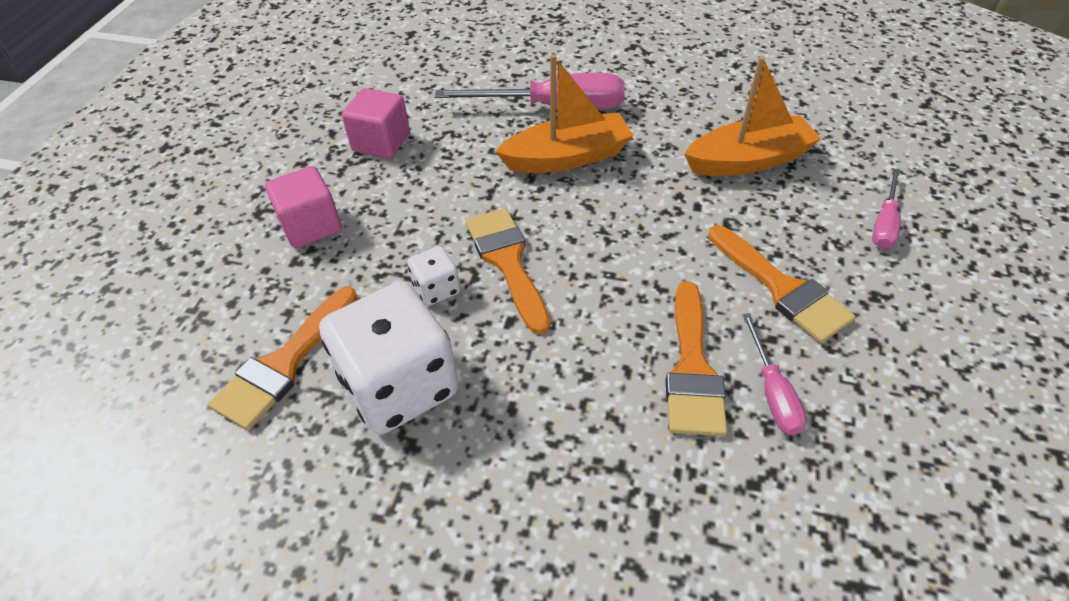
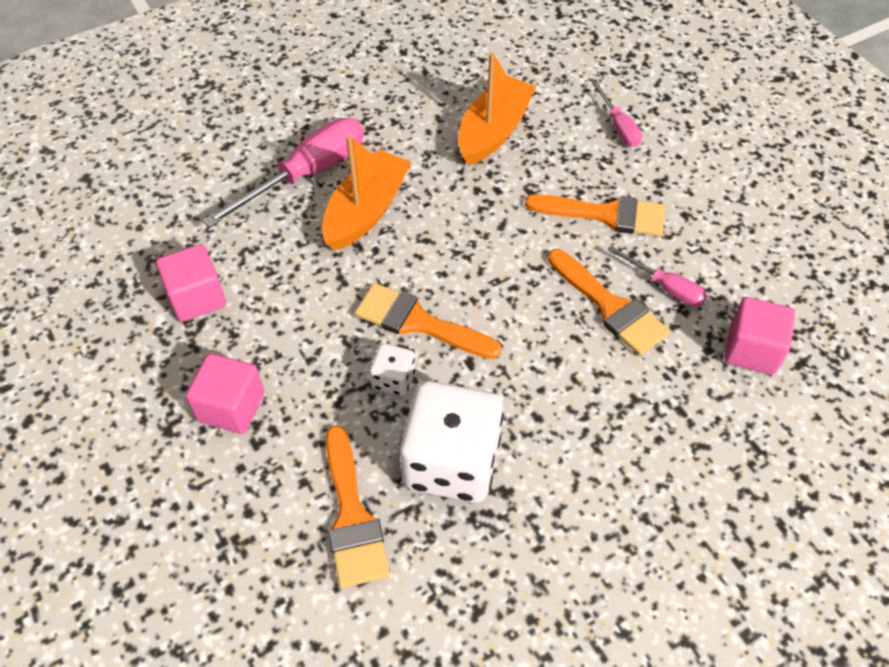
camera: 45 degrees left, 5 degrees up
(806, 524) = (751, 350): none -> pink cube

